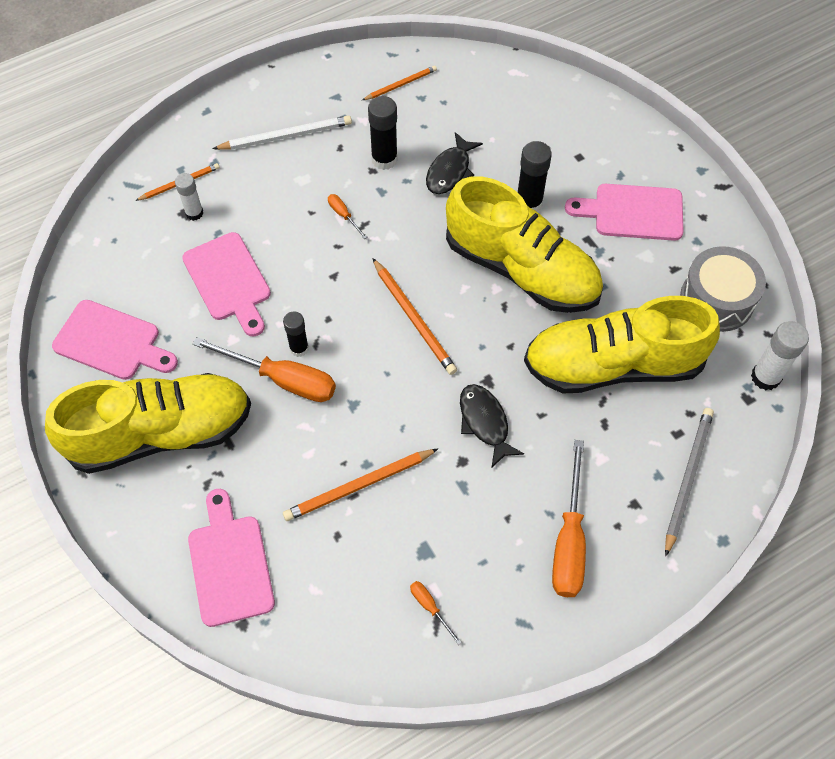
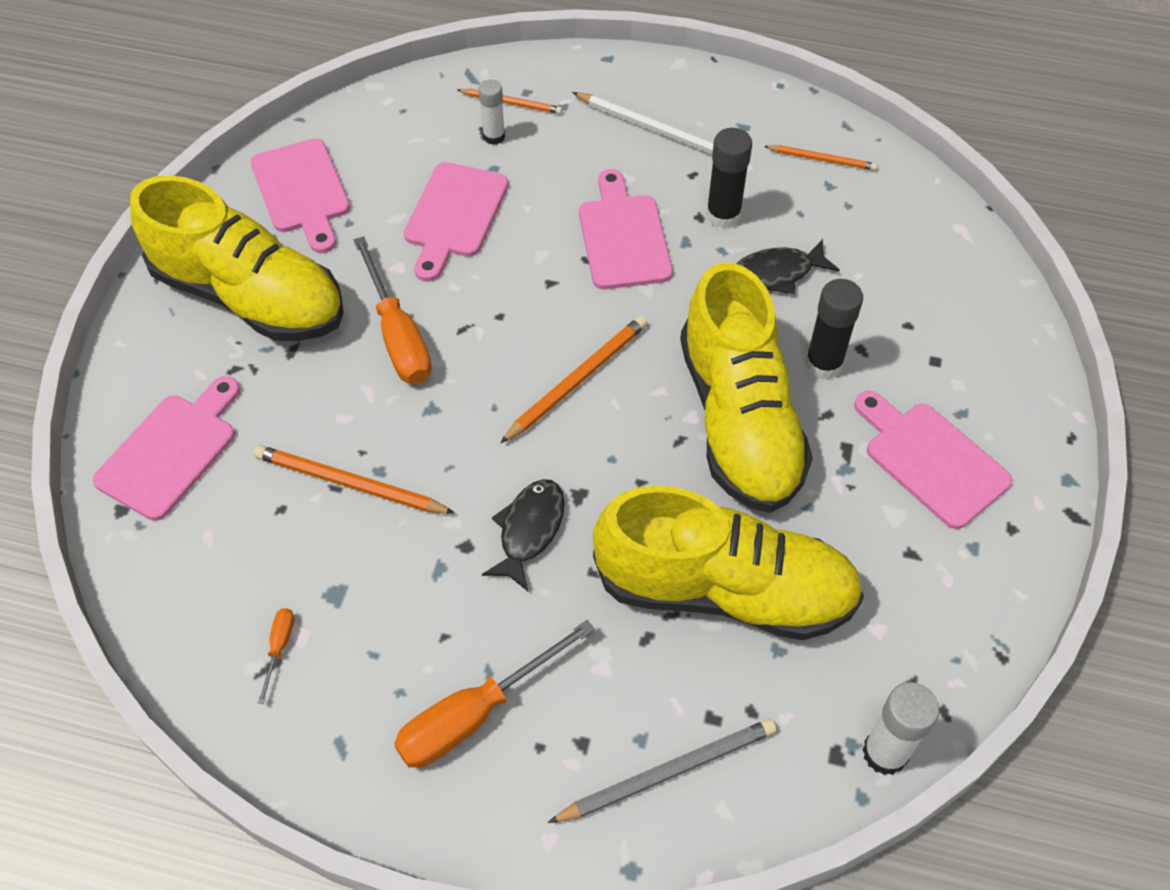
camera: 45 degrees right, 5 degrees down
(299, 348) = (443, 321): black glue stick -> none
(343, 215) = (623, 236): orange screwdriver -> pink cutting board
(414, 319) = (577, 380): orange pencil -> orange pencil turned 150 degrees counterclockwise
(613, 365) = (724, 590): yellow shoe -> yellow shoe turned 150 degrees clockwise
(717, 299) = (924, 625): grey drum -> none

